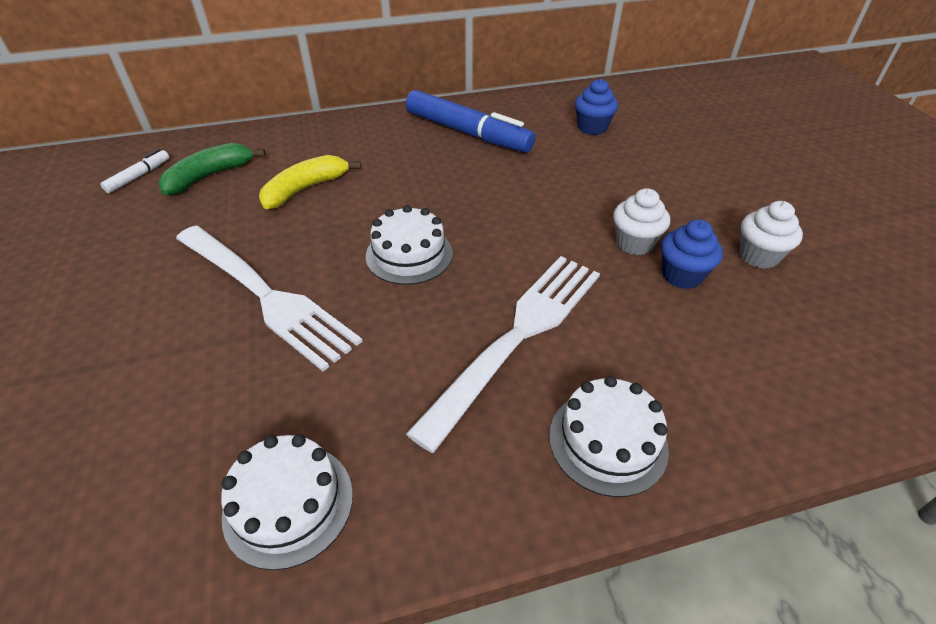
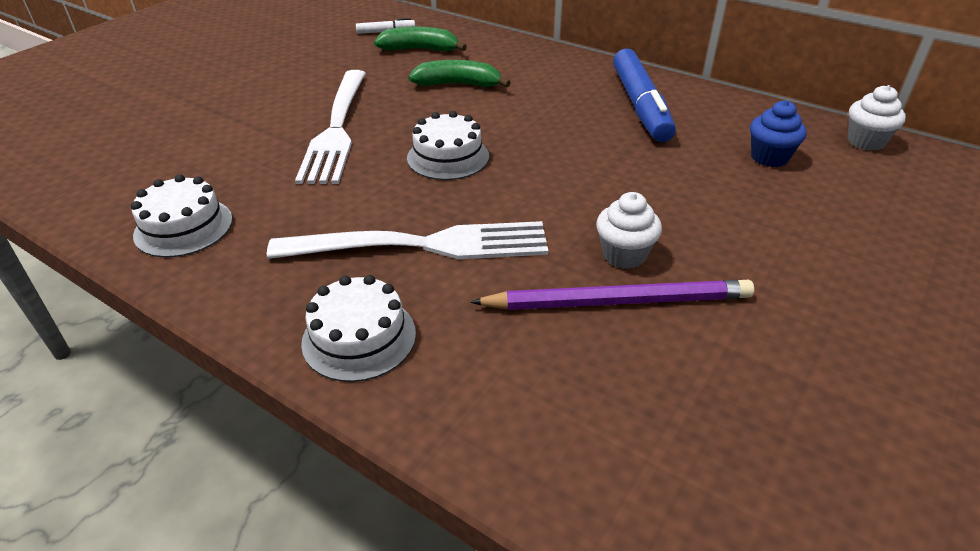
camera: 50 degrees right, 5 degrees down
(305, 189) = (458, 84): yellow banana -> green banana
(681, 275) = (617, 301): blue cupcake -> purple pencil
(758, 256) = (726, 342): white cupcake -> white cupcake (865, 141)

